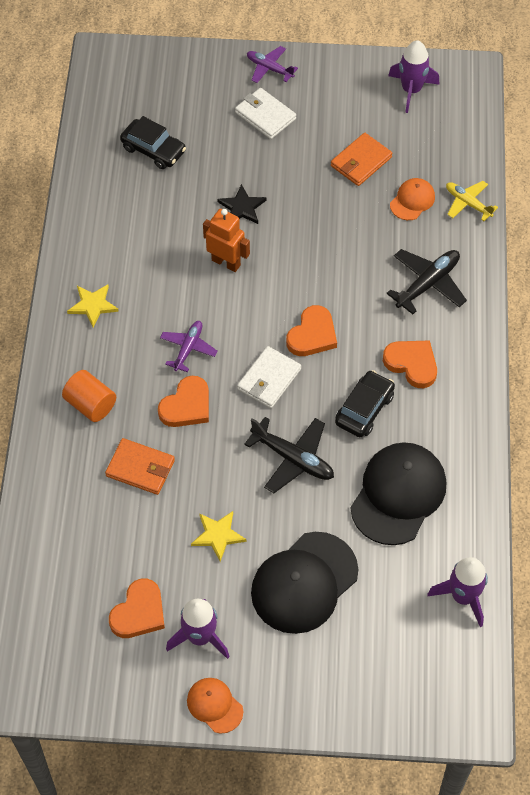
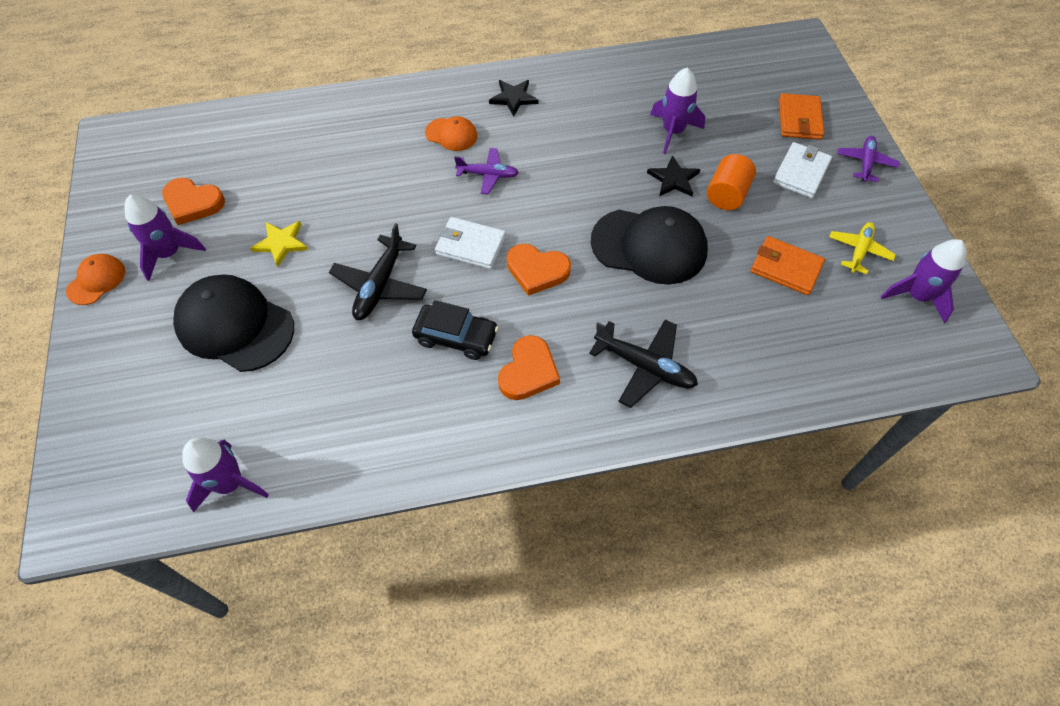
camera: 75 degrees right, 0 degrees up
(90, 404) = (406, 121): orange cylinder -> orange cylinder (727, 194)
(93, 305) = (513, 98): yellow star -> black star
(140, 468) = (345, 170): orange wallet -> orange wallet (799, 119)
(153, 149) = (710, 98): black car -> none
(185, 191) = (673, 132): none -> purple rocket
(186, 406) = (422, 188): orange heart -> none
(226, 262) = (600, 181): orange robot -> none
(398, 494) = (353, 391): black cap -> black cap (649, 246)
(412, 200) = (756, 328): orange cap -> orange cap (451, 134)
(468, 203) = (781, 387): yellow plane -> yellow plane (859, 251)

